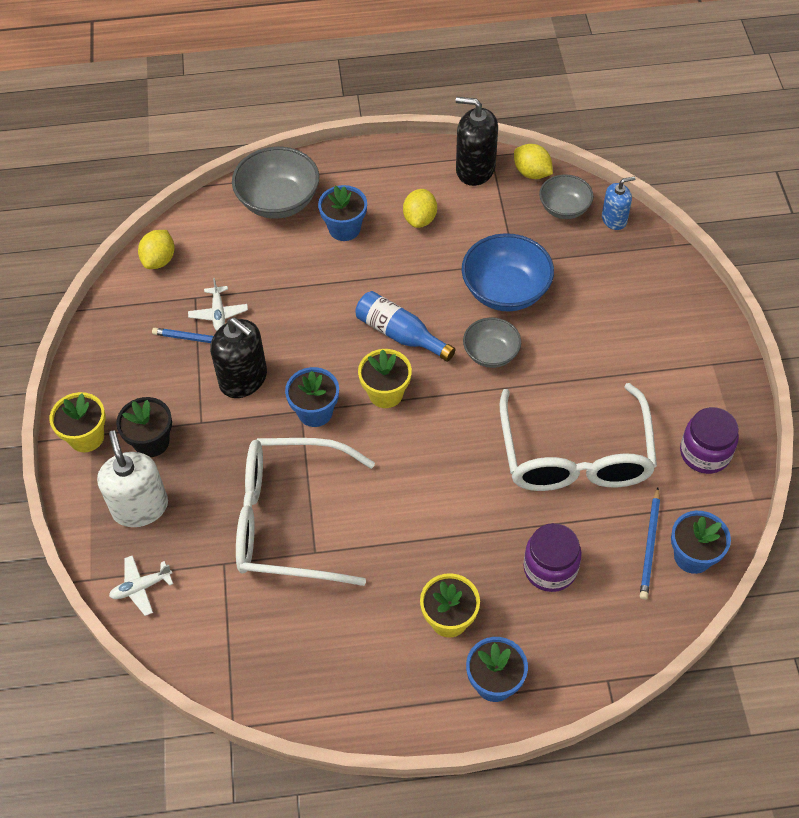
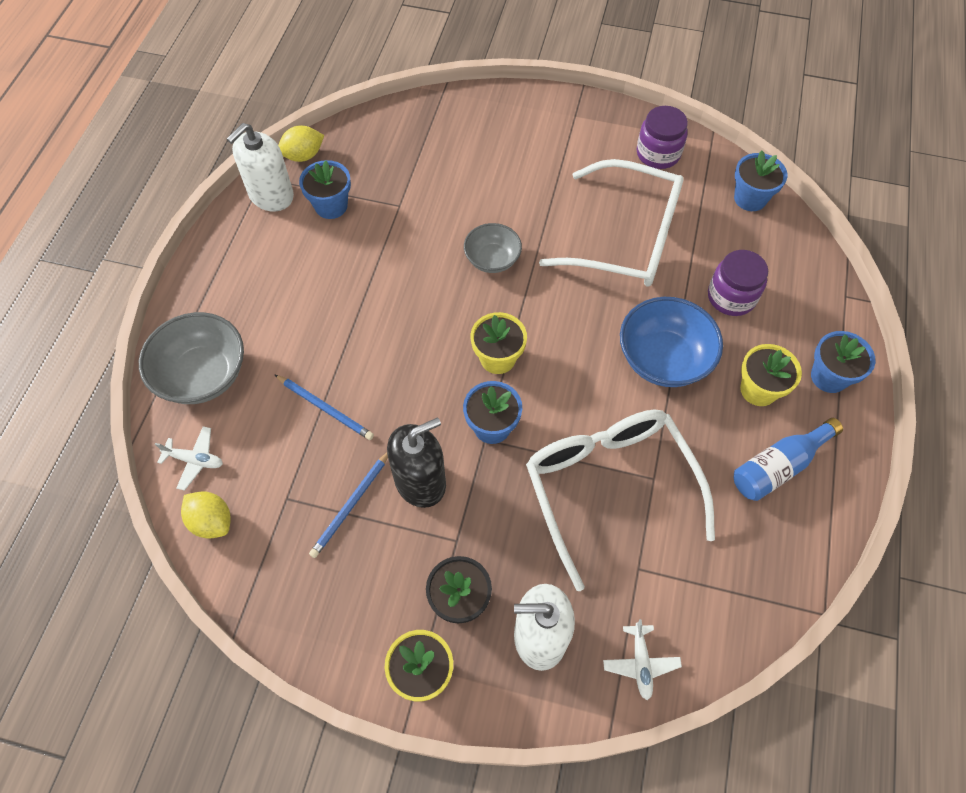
camera: 70 degrees left, 5 degrees up
(218, 313) = (322, 480): white plane -> white plane (195, 460)
(291, 520) = (610, 489): white glasses -> white glasses turned 135 degrees clockwise
(344, 228) = (277, 327): blue flower pot -> blue flower pot (331, 206)
(400, 334) = (434, 323): blue bottle -> blue bottle (778, 466)
(420, 219) = (304, 259): yellow lemon -> none
(475, 169) = (271, 195): black soap dispenser -> white soap dispenser
(505, 291) = (428, 223): blue bowl -> blue bowl (663, 359)
(564, 208) = (359, 148): grey bowl -> none
(614, 219) = (392, 119): blue soap dispenser -> none
(650, 545) = (731, 221): blue pencil -> blue pencil (325, 408)

